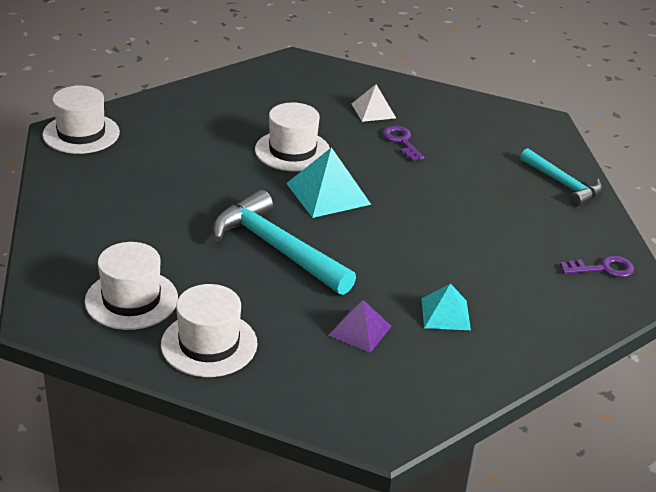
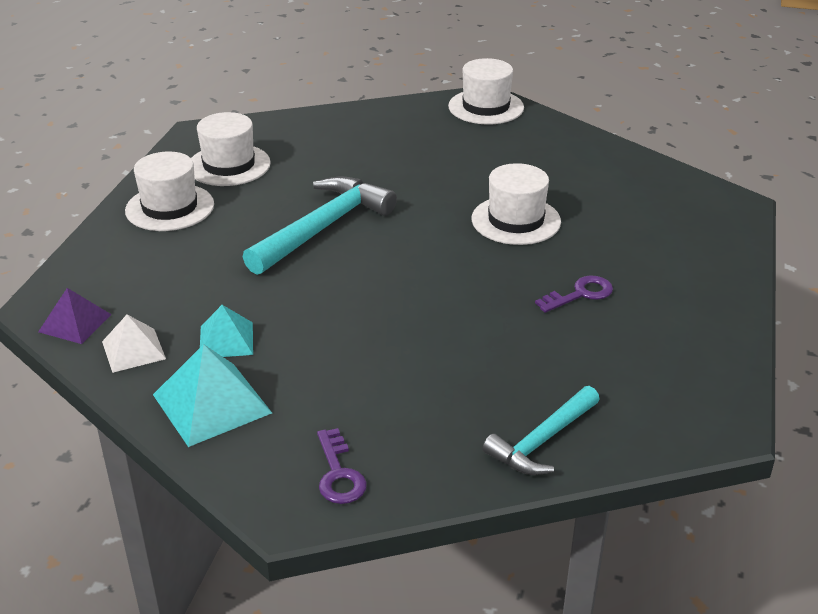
camera: 85 degrees right, 0 degrees up
(328, 193) = (436, 249): turquoise pyramid -> turquoise pyramid (212, 403)
(360, 330) = (194, 286): purple pyramid -> purple pyramid (75, 323)
(373, 110) = (646, 269): white pyramid -> white pyramid (133, 350)

